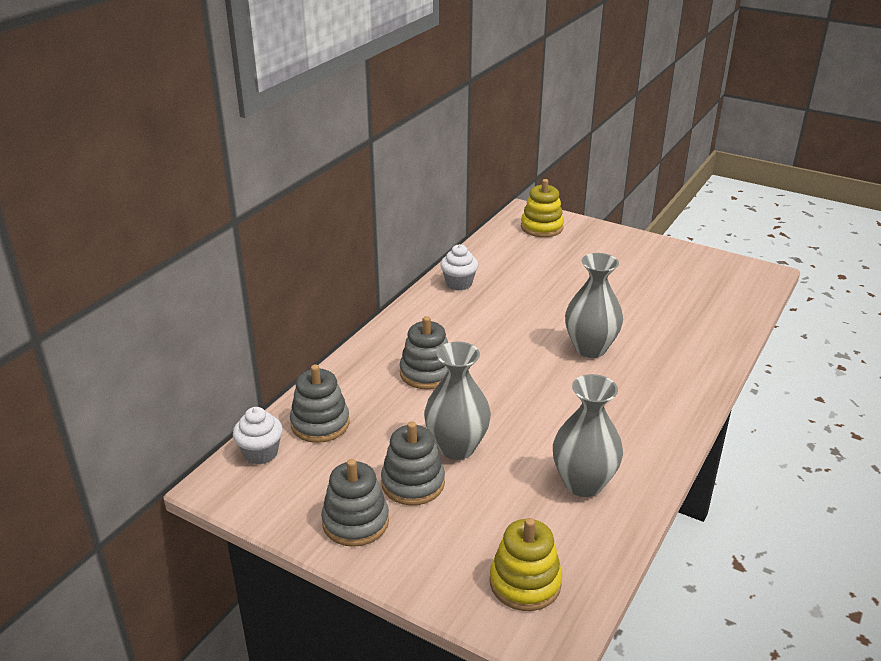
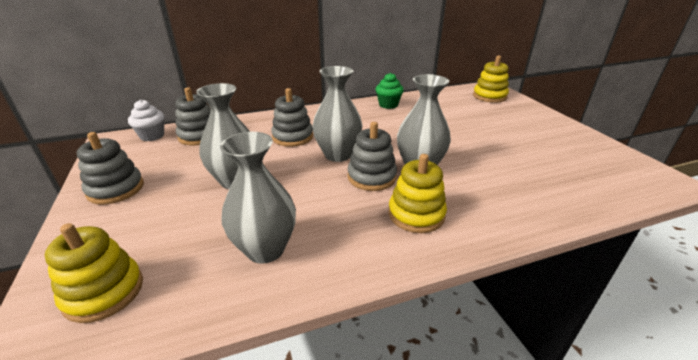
camera: 40 degrees right, 0 degrees up
(413, 483) = (178, 186): grey stacking toy -> grey stacking toy (371, 177)
(459, 283) = (388, 105): white cupcake -> green cupcake
(504, 371) = (338, 155): none -> grey vase
(644, 394) = (416, 214): none -> yellow stacking toy

